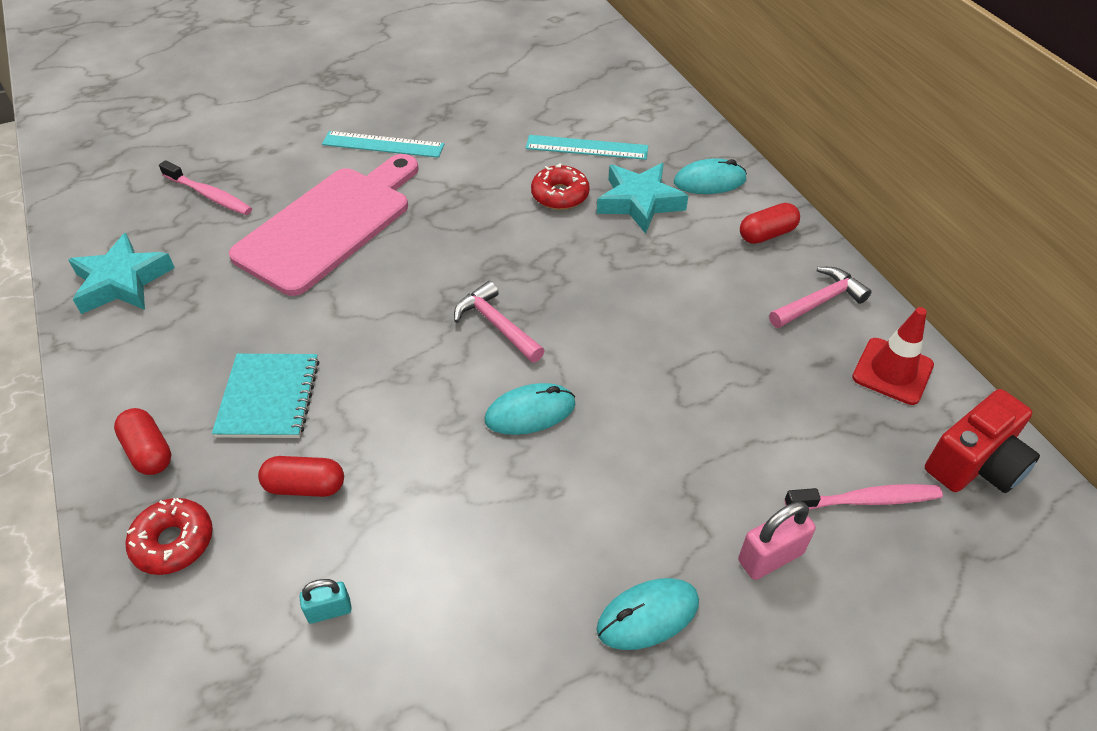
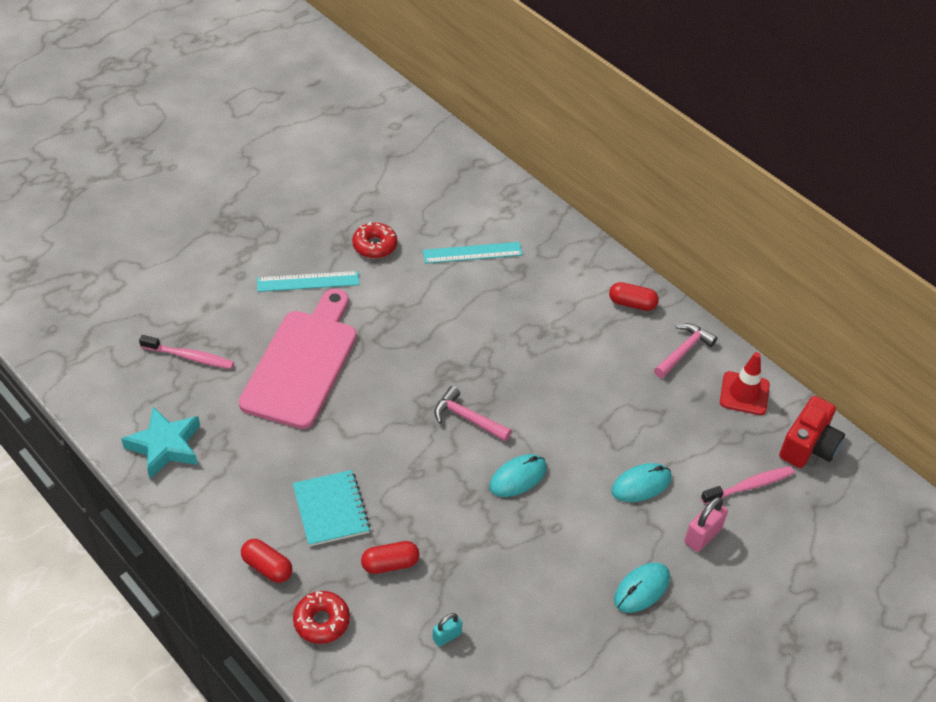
camera: 20 degrees left, 0 degrees up
(560, 195) = (469, 300): red donut -> red donut (374, 245)
(639, 202) = (531, 295): turquoise star -> none
(709, 181) = (576, 265): turquoise mouse -> turquoise mouse (641, 484)
(767, 234) = (632, 304): red capsule -> red capsule turned 60 degrees clockwise

